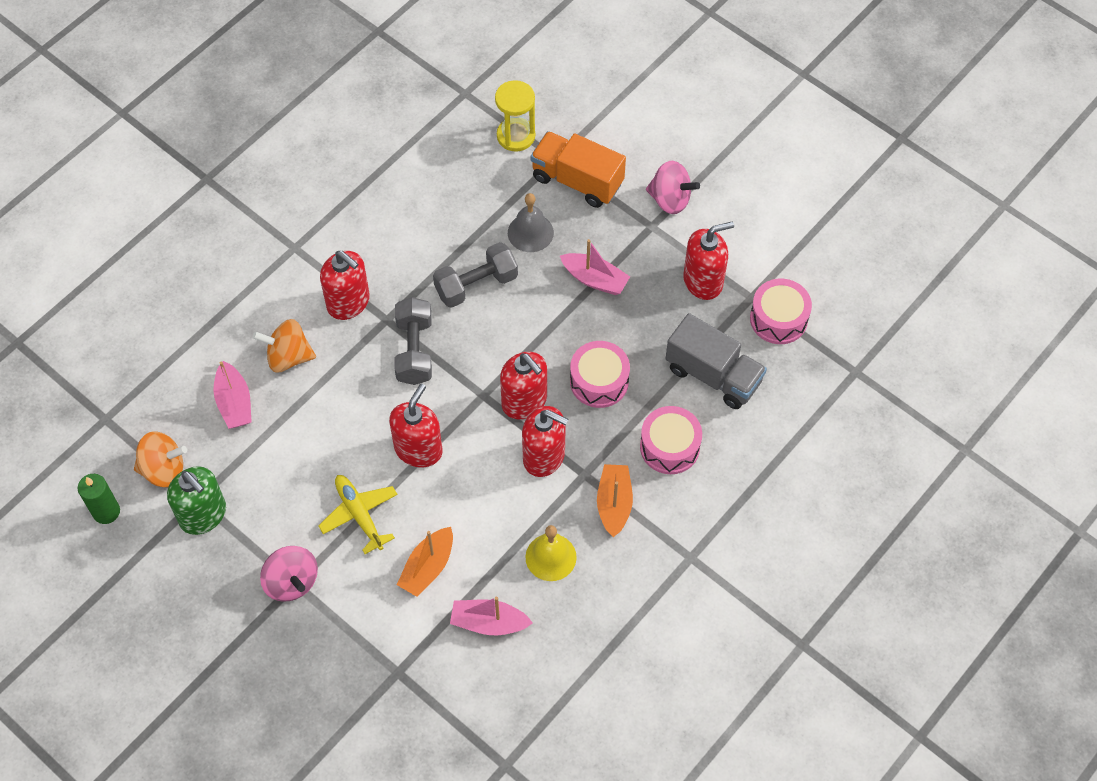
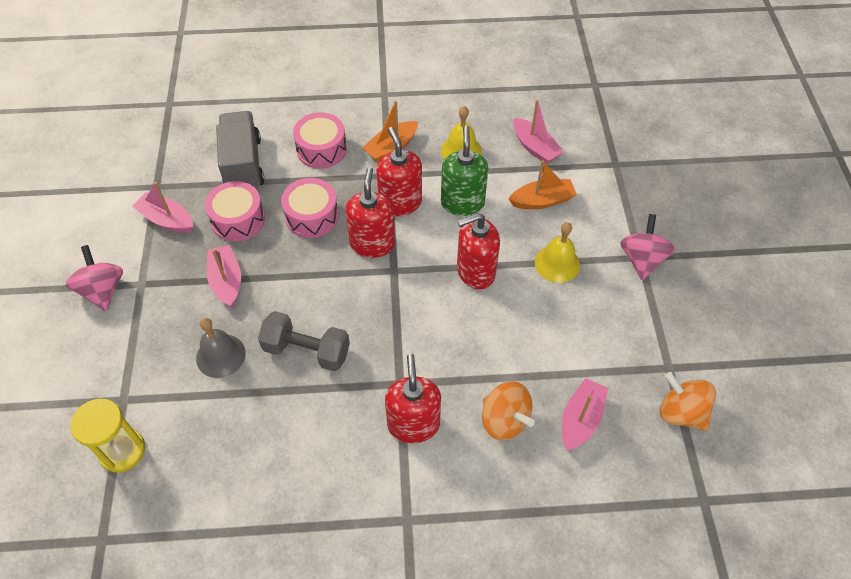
camera: 135 degrees left, 5 degrees down
(106, 511) = (753, 417): green candle -> none
(203, 515) = (673, 352): green soap dispenser -> green soap dispenser (462, 203)
(359, 515) = (557, 263): yellow plane -> yellow bell
(414, 350) = (405, 341): grey dumbbell -> none
(577, 181) = (136, 365): orange truck -> none
(703, 281) = (167, 220): red soap dispenser -> pink boat
(778, 319) = (162, 162): pink drum -> pink drum (238, 220)

